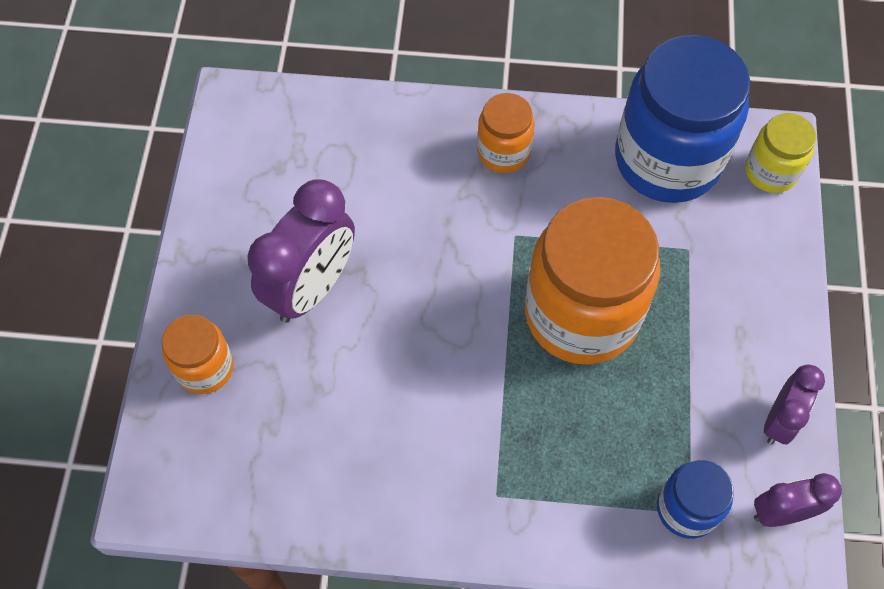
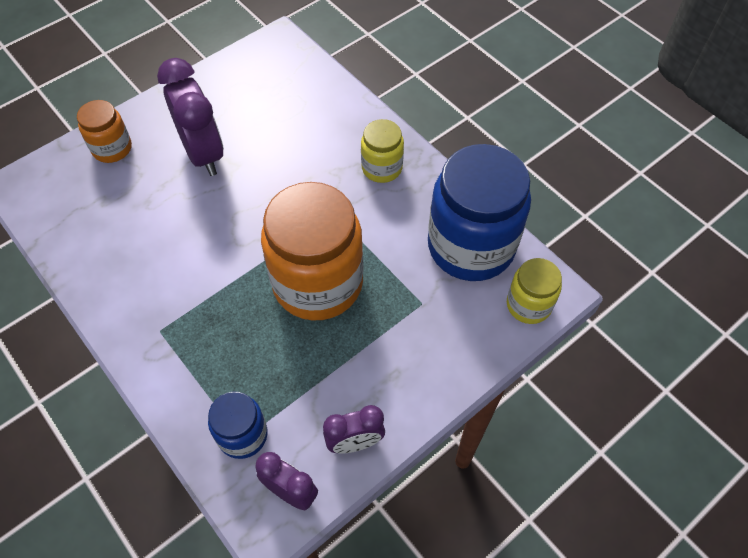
camera: 45 degrees right, 5 degrees down
(311, 287) = (203, 153): purple clock -> purple clock turned 105 degrees counterclockwise
(503, 152) = (382, 168): orange jar -> yellow jar

